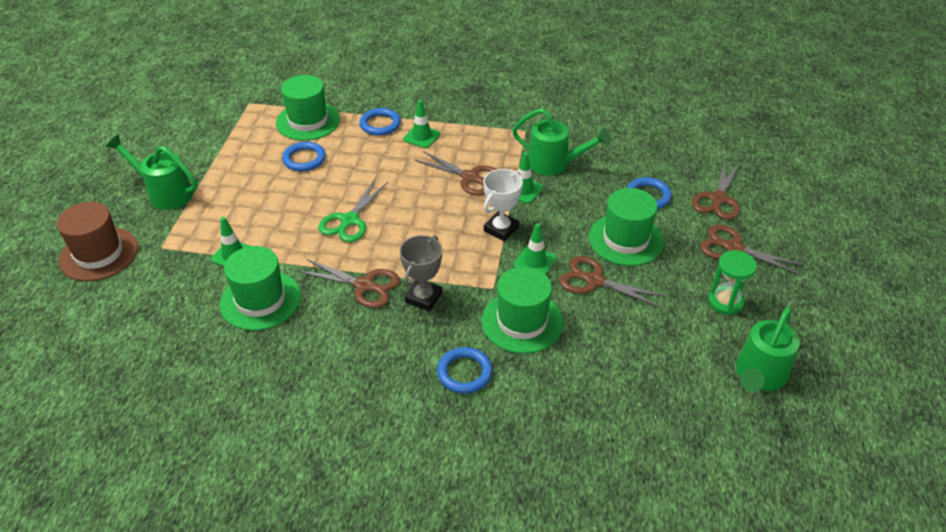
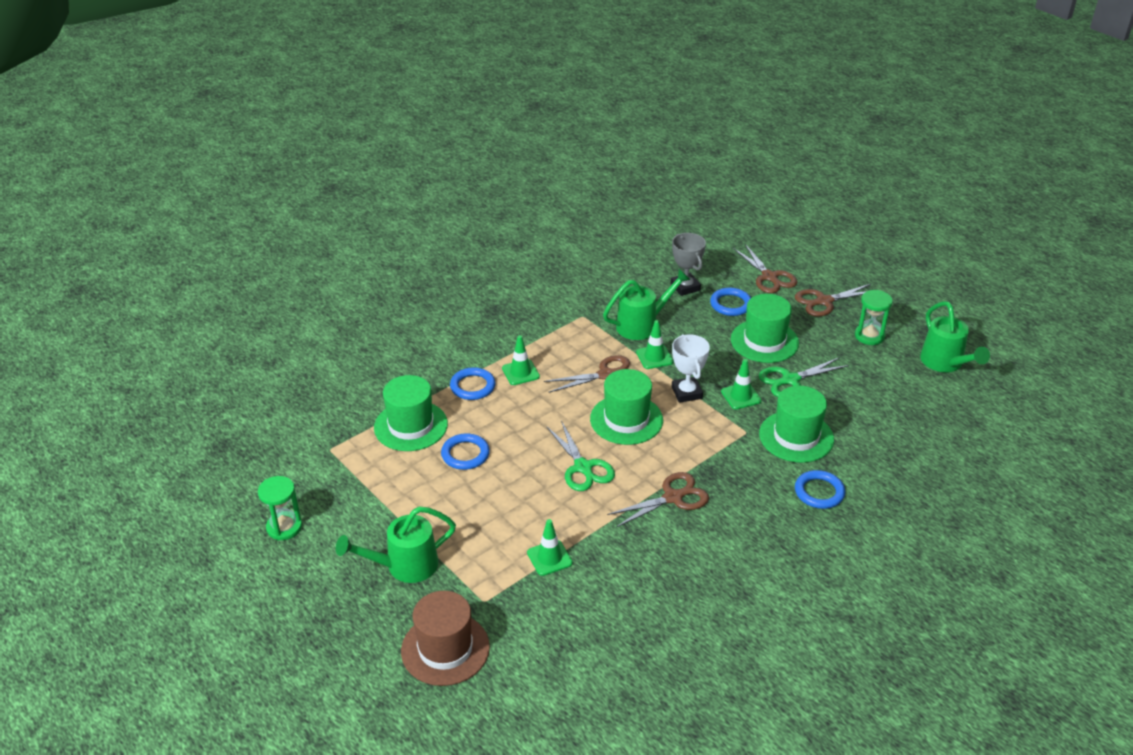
camera: 50 degrees left, 5 degrees down
(158, 126) = (284, 527): none -> green hourglass
(260, 300) = (626, 566): green hat -> green hat (626, 419)
(423, 298) = (720, 472): grey trophy -> grey trophy (685, 287)
(593, 280) = (790, 380): brown scissors -> green scissors

